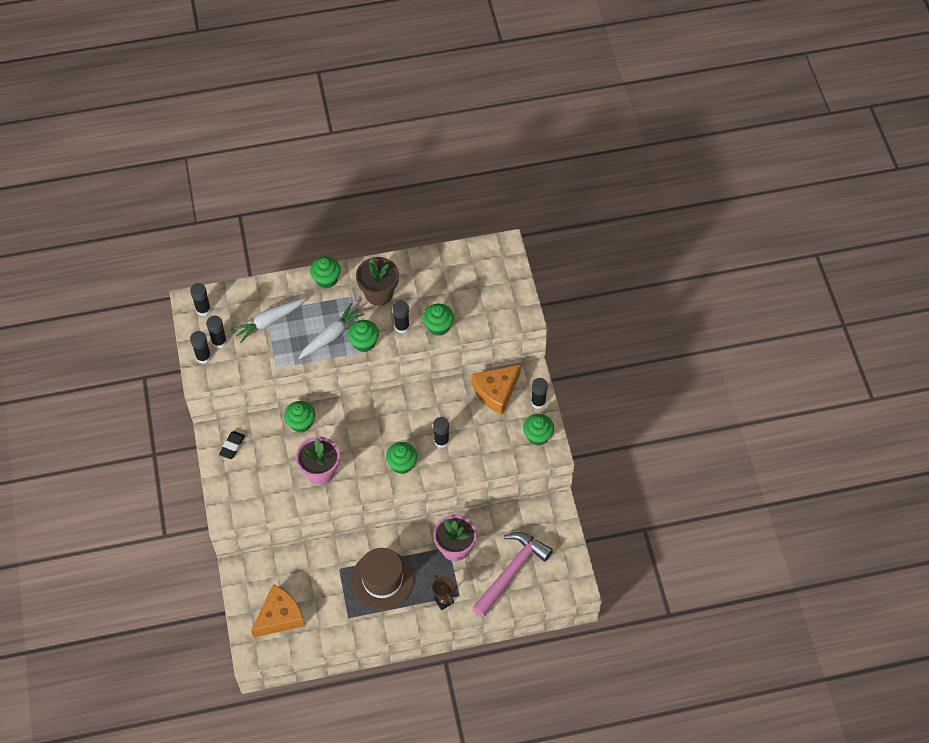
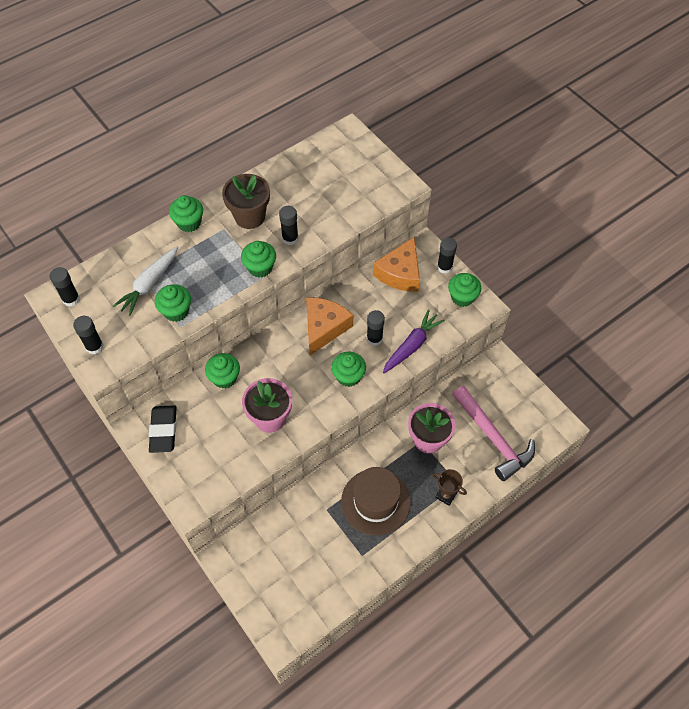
camera: 25 degrees left, 0 degrees up
(219, 341) = (104, 324): black glue stick -> none
(232, 446) = (163, 430): black eraser -> black eraser, size x1.50
(279, 616) = (291, 586): orange cheese -> orange cheese (324, 327)
(331, 335) = (222, 273): white carrot -> none
(438, 326) = (326, 225): green cupcake -> green cupcake (176, 311)
(469, 460) = (412, 346): none -> purple carrot
(512, 571) = (493, 438): pink hammer -> pink hammer turned 135 degrees clockwise

